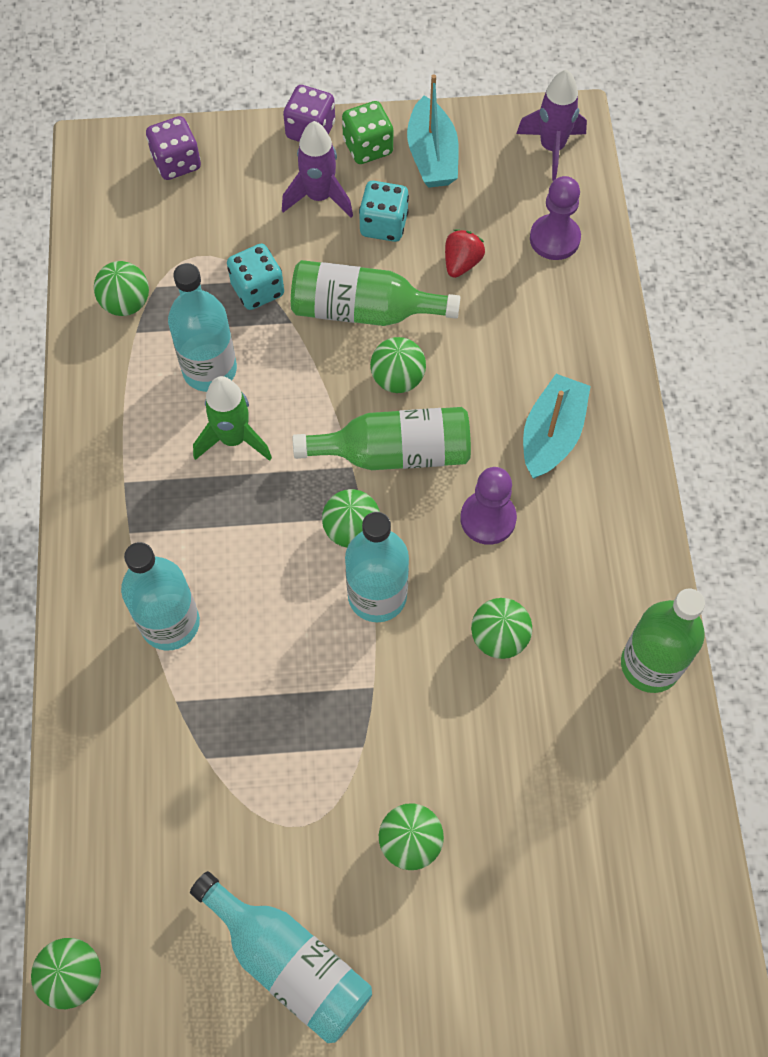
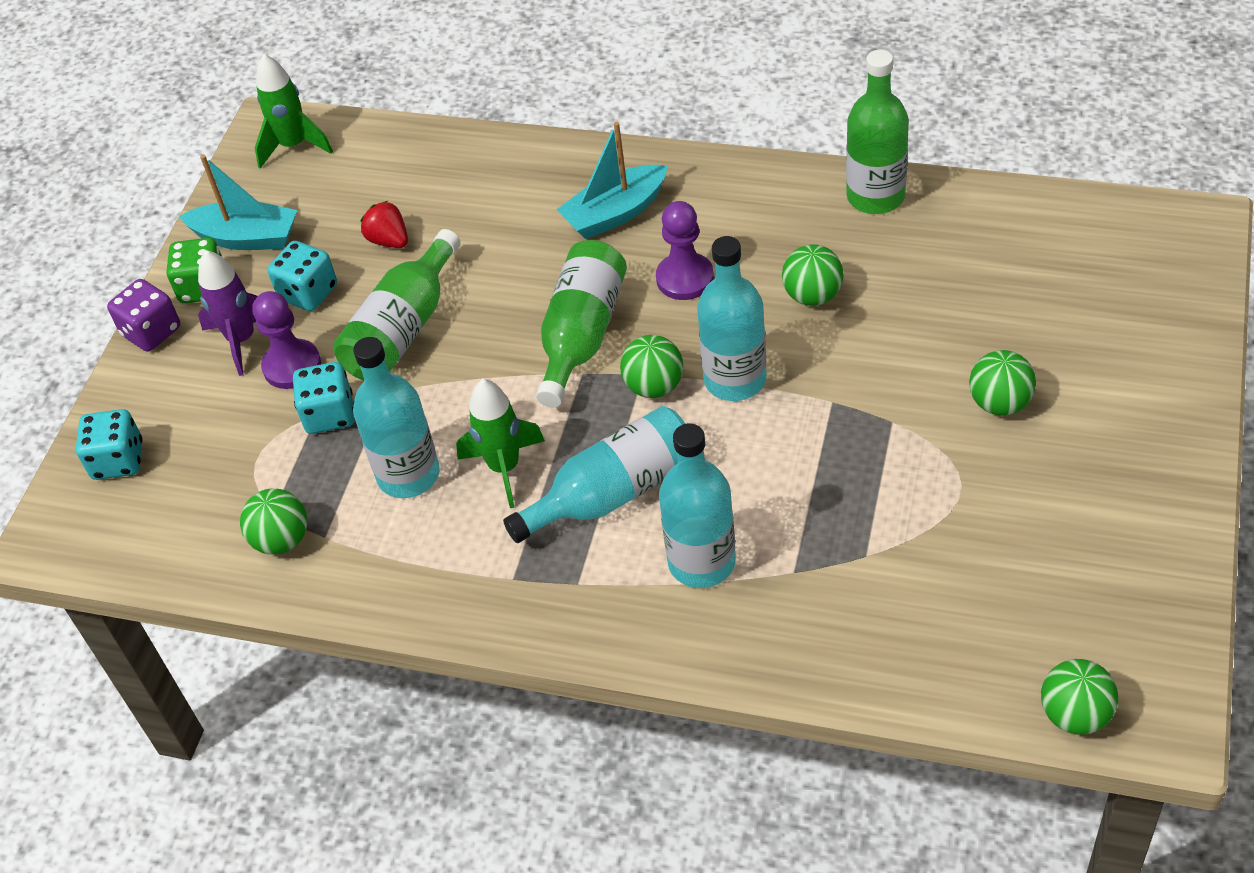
camera: 65 degrees left, 15 degrees down
(176, 162) = (118, 460): purple dice -> turquoise dice
(289, 962) = (1098, 521): turquoise bottle -> turquoise bottle (614, 492)
(397, 379) = (498, 317): green ball -> none
(552, 148) = (294, 146): purple rocket -> green rocket
(552, 435) = (615, 213): turquoise boat -> turquoise boat turned 75 degrees counterclockwise
(554, 239) = (399, 166): purple pawn -> purple pawn (292, 366)

